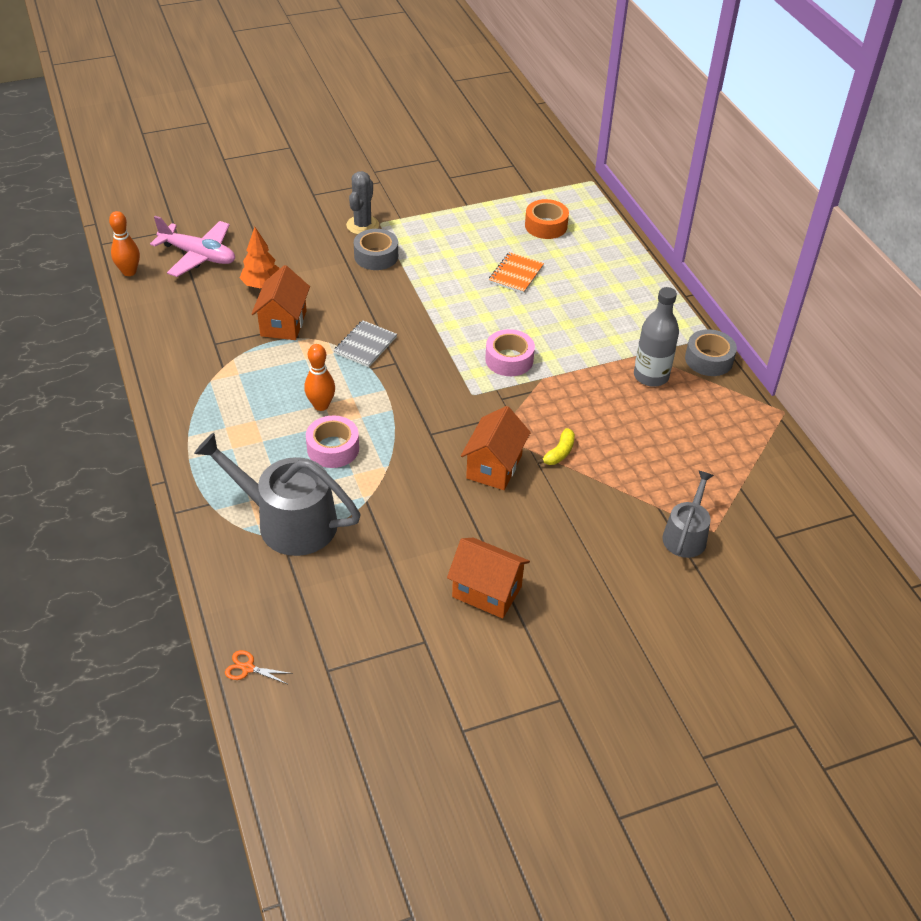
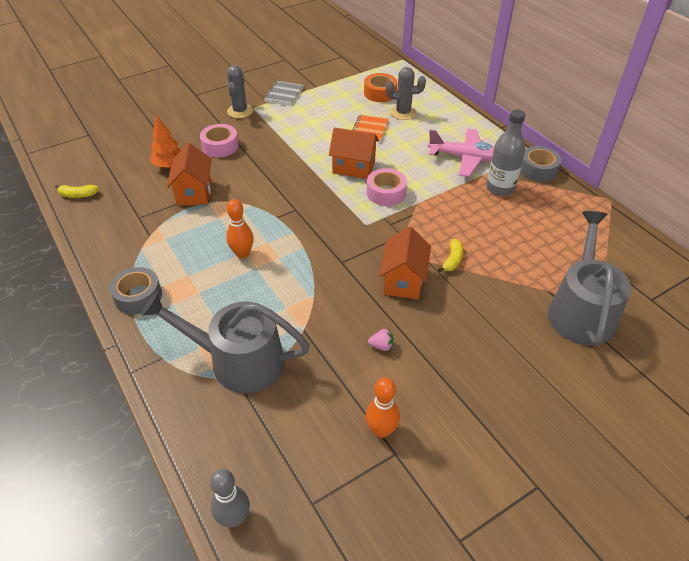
camera: 10 degrees left, 0 degrees up
(129, 272) = (54, 171): orange bowling pin -> orange bowling pin (381, 430)
(151, 305) = (78, 195): none -> yellow banana
(198, 256) = (112, 151): pink plane -> pink plane (465, 158)
(248, 668) = (234, 518): orange scissors -> grey bowling pin
(333, 448) = (262, 288): pink tape -> pink tape (220, 146)
(365, 345) = (266, 199): grey notebook -> grey notebook (284, 94)
(376, 256) = (257, 131): grey tape -> grey tape (138, 296)
(446, 533) = (381, 346): none -> pink strawberry
(487, 592) = (435, 393): orange house -> orange house (353, 167)
(566, 258) = (403, 113): none -> grey cactus
(686, 535) = (581, 310): grey watering can -> grey watering can, size x1.75

